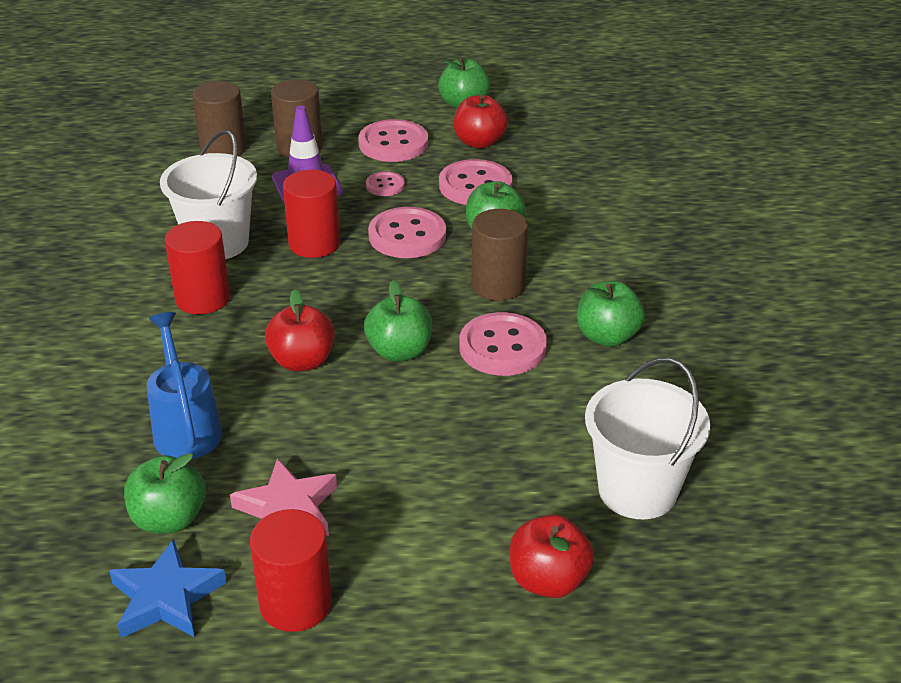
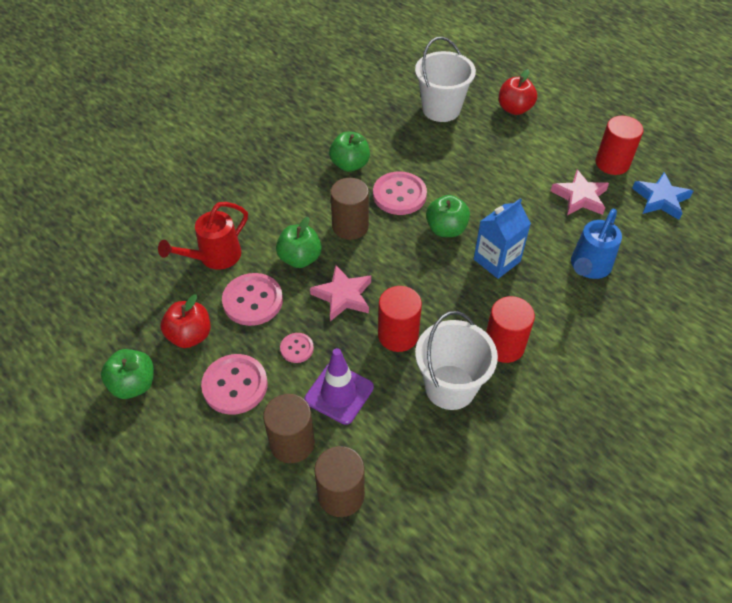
camera: 130 degrees left, 15 degrees up
(169, 519) = (634, 229): green apple -> none
(302, 361) = (496, 260): red apple -> blue carton
(407, 235) = (343, 296): pink button -> pink star
(564, 187) = (214, 257): none -> red watering can

